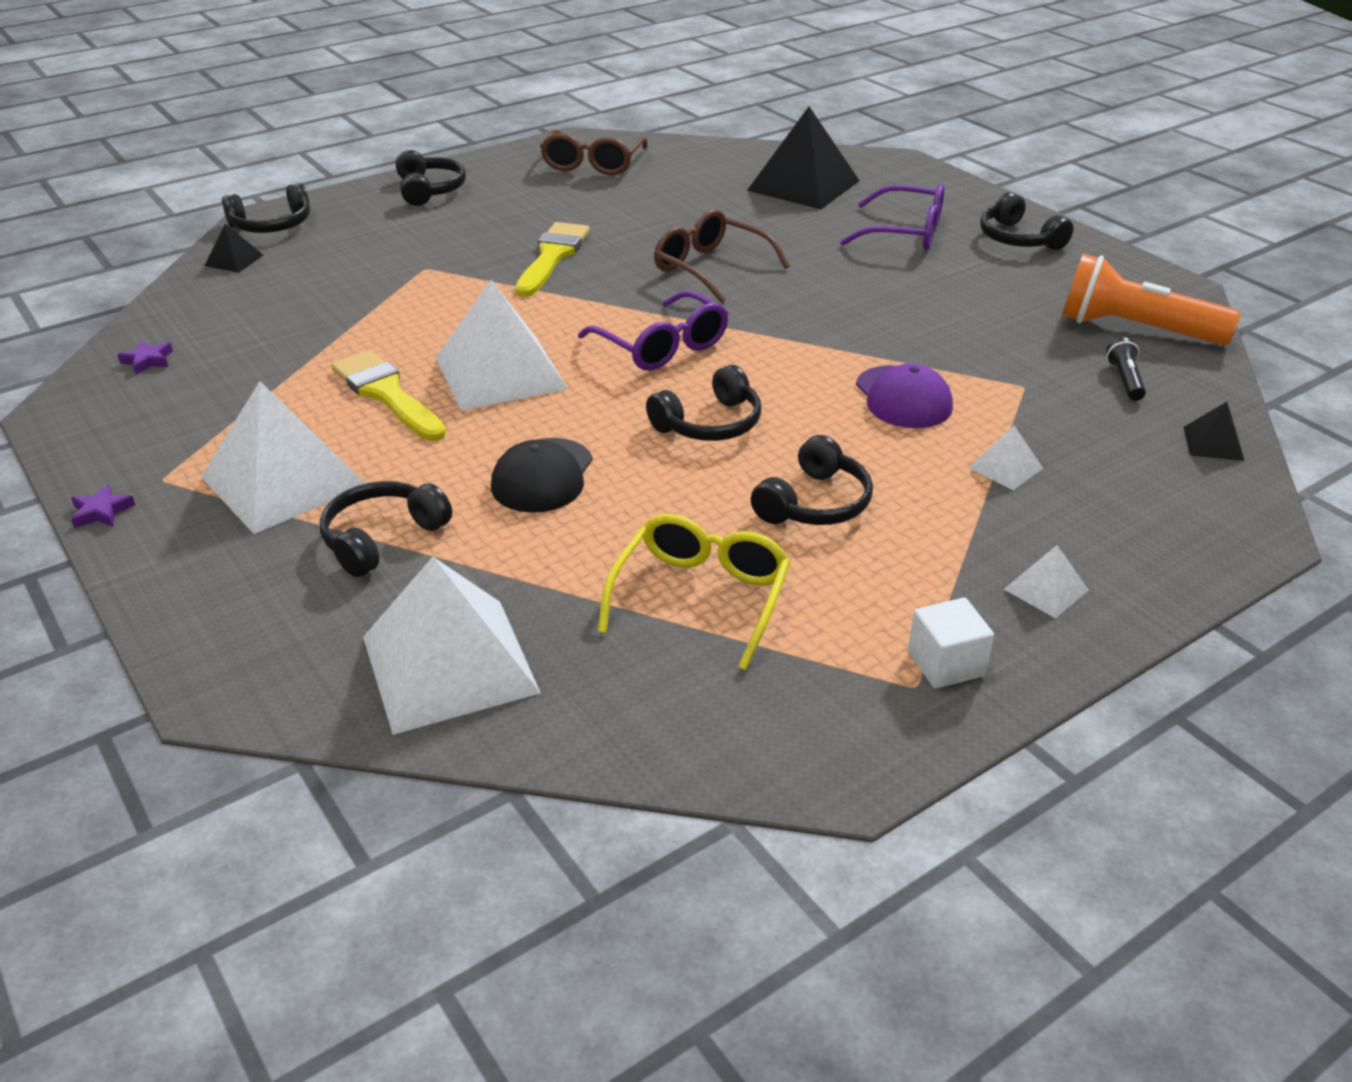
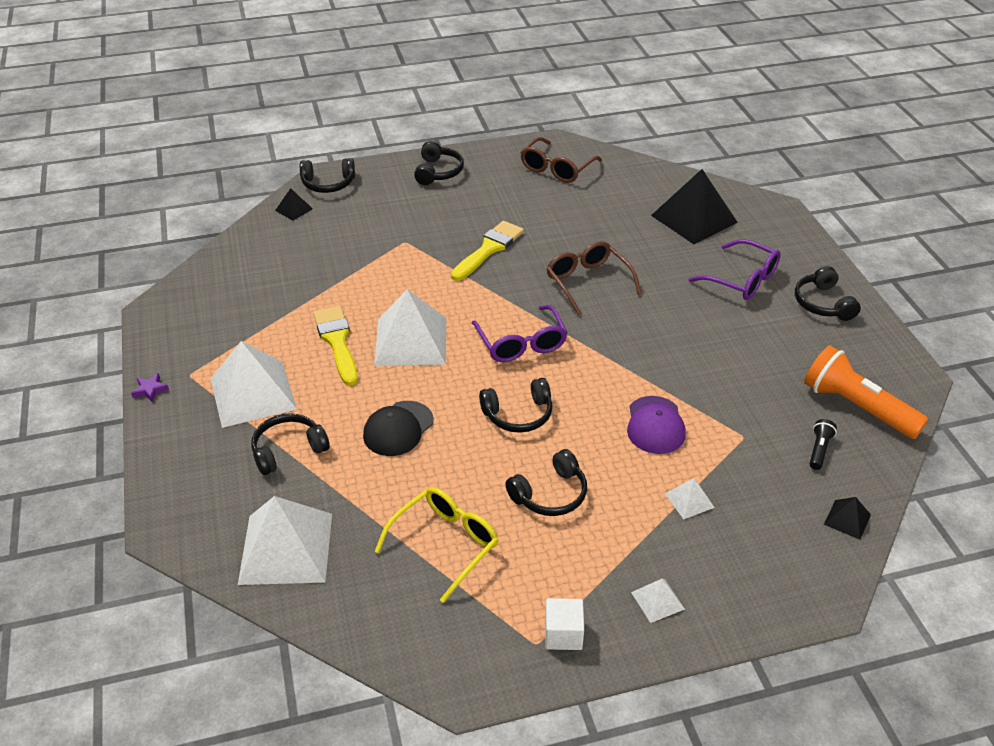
camera: 20 degrees right, 5 degrees up
(148, 360) = (215, 282): purple star -> none

